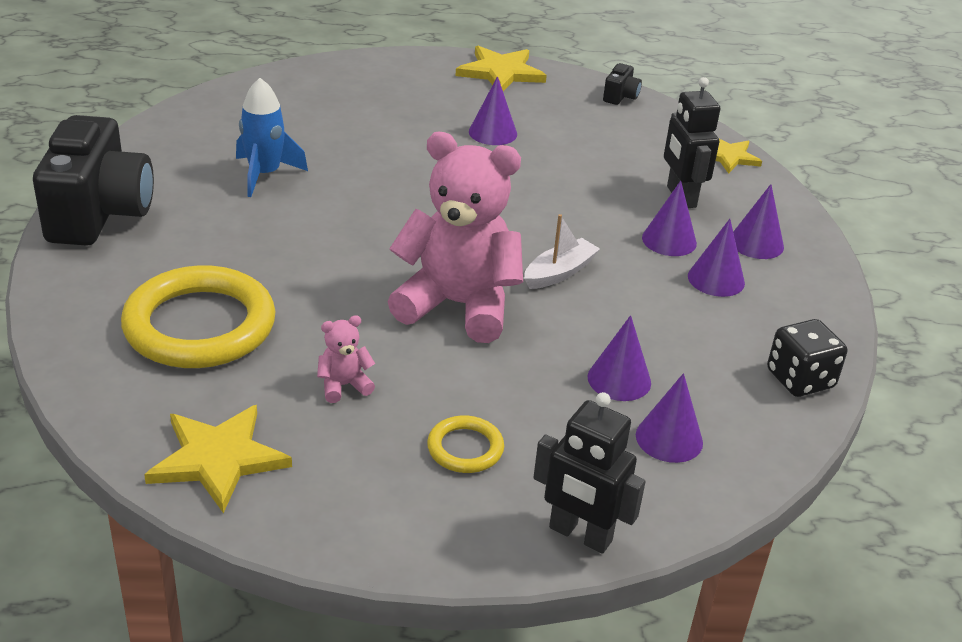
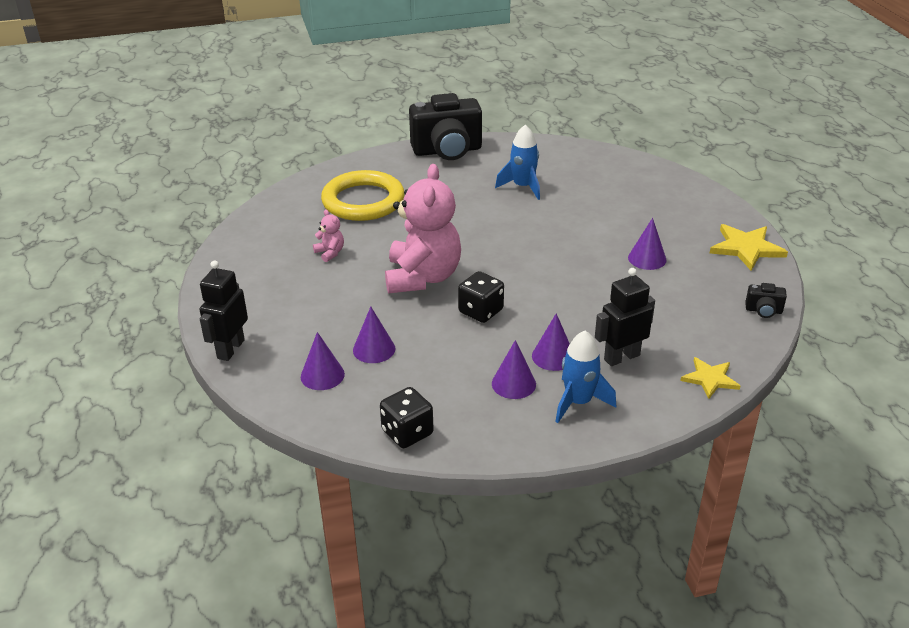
camera: 80 degrees right, 0 degrees up
(218, 459) = (261, 229): yellow star -> none
(465, 448) = (290, 300): yellow ring -> none
(559, 272) = (481, 311): white boat -> black dice
(756, 243) = (578, 402): purple cone -> blue rocket

